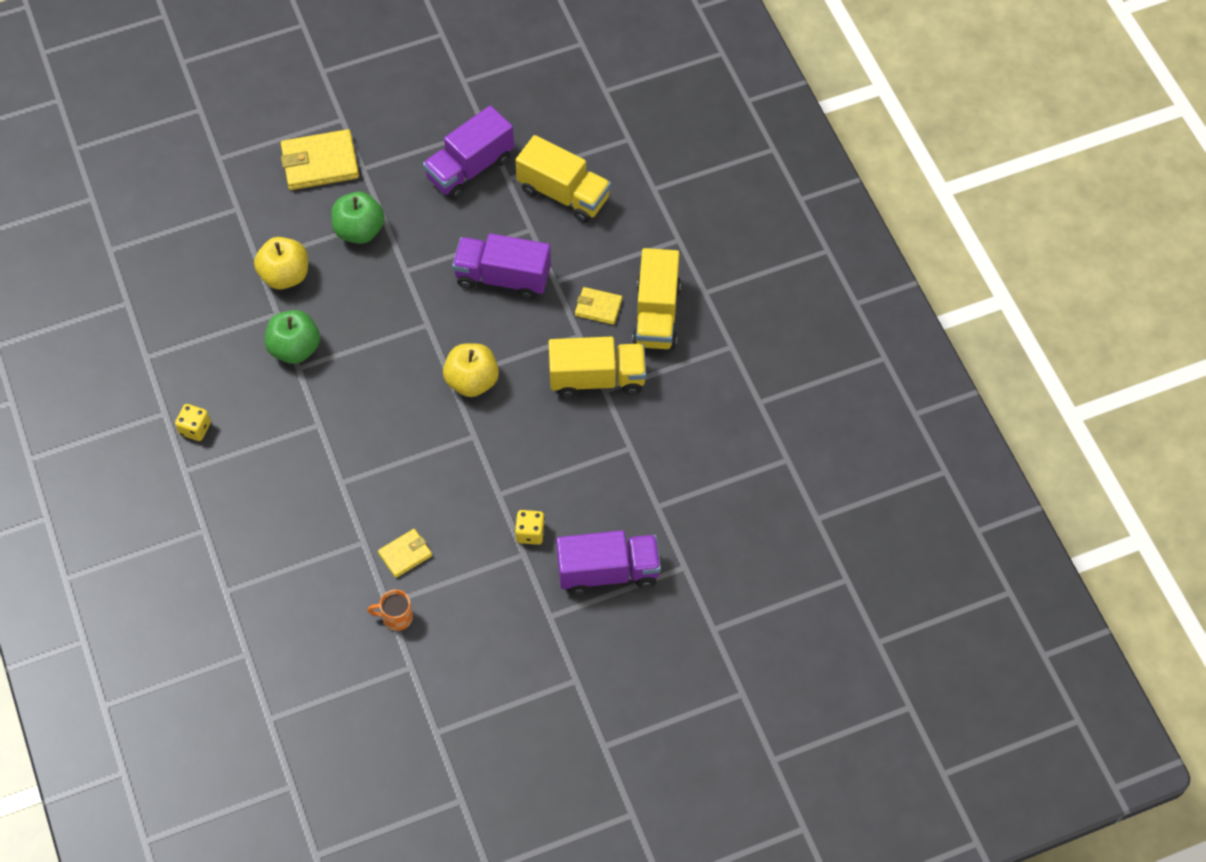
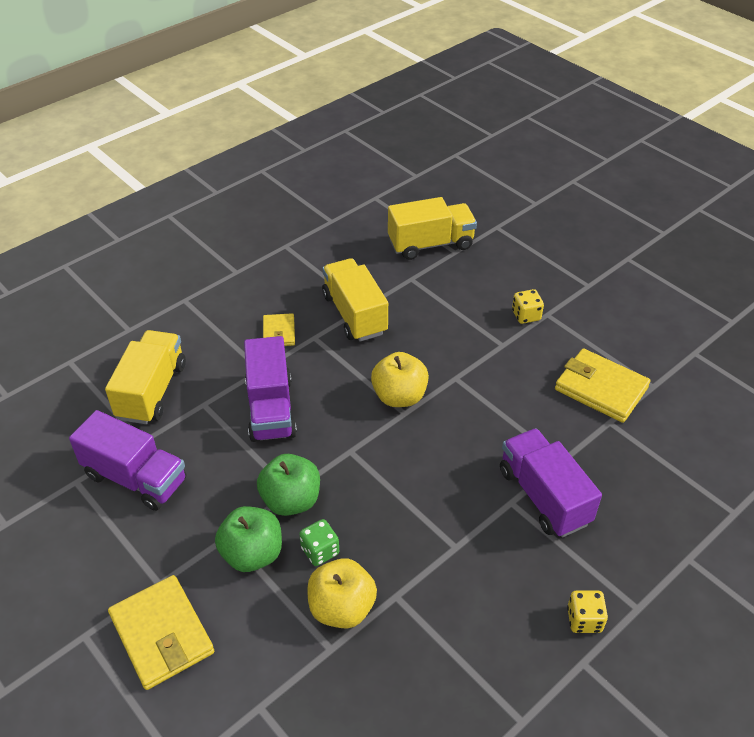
camera: 110 degrees left, 15 degrees down
(295, 349) = (434, 559): green apple -> green apple (291, 500)
(340, 275) = (320, 551): none -> green dice
(396, 617) = (661, 376): orange mug -> none
(405, 554) = (601, 389): yellow wallet -> yellow wallet, size x1.79
(608, 572) = (529, 264): purple truck -> purple truck (544, 496)
(656, 315) = (272, 294): yellow truck -> yellow truck (430, 244)

